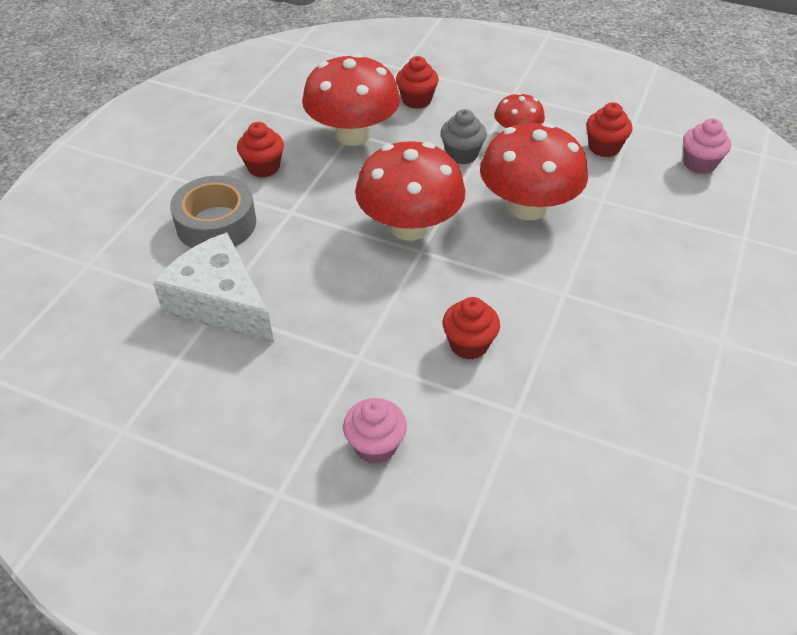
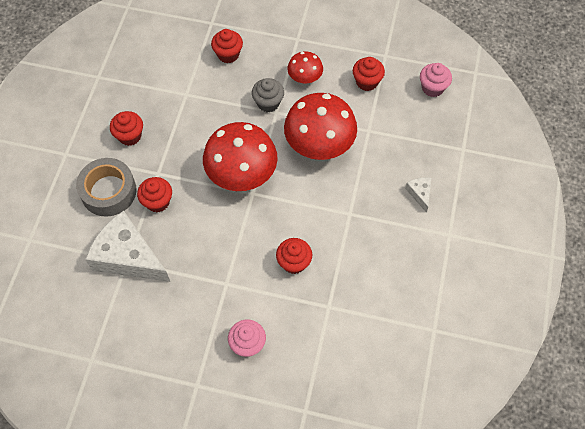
camera: 10 degrees left, 15 degrees up
(281, 244) = (157, 202): none -> red cupcake
(353, 135) = (187, 95): red mushroom -> none
(675, 283) = (420, 193): none -> white cheese

